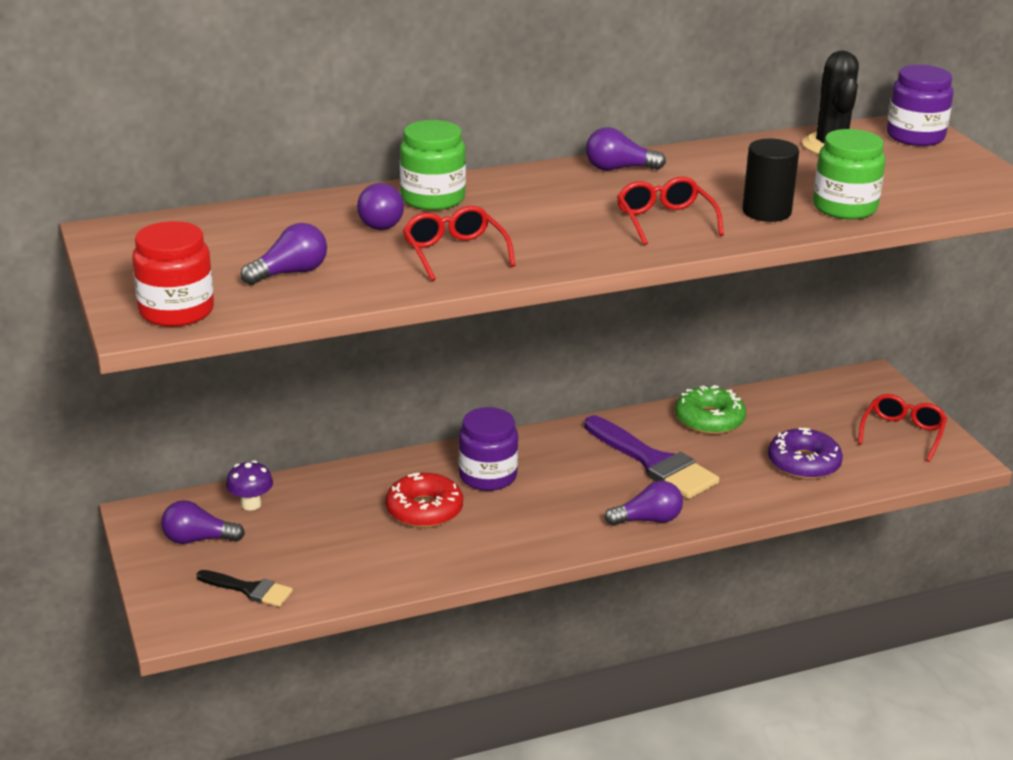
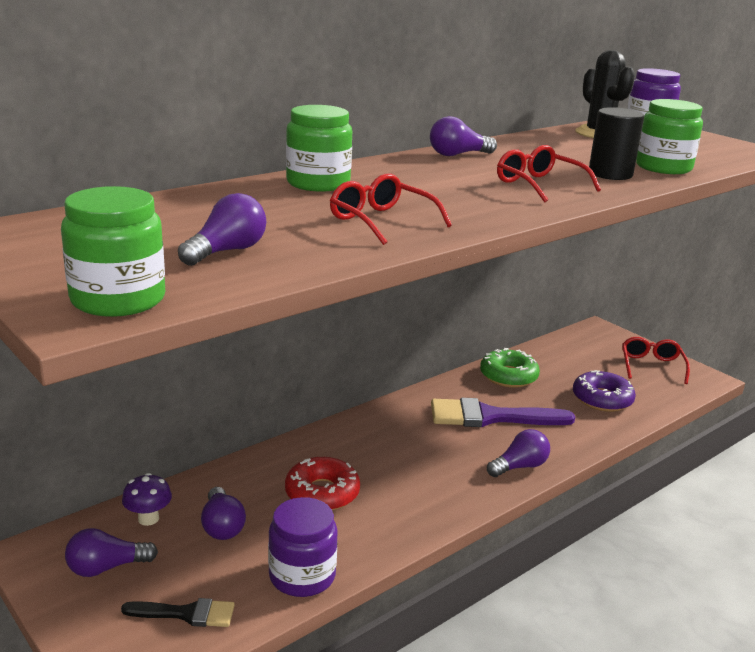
camera: 20 degrees left, 5 degrees down
(176, 311) = (118, 299): red jar -> green jar
(382, 221) = (286, 203): purple light bulb -> purple light bulb (222, 526)
(487, 476) = (361, 451): purple jar -> purple jar (302, 576)
(654, 462) = (490, 417): purple brush -> purple brush turned 150 degrees clockwise

